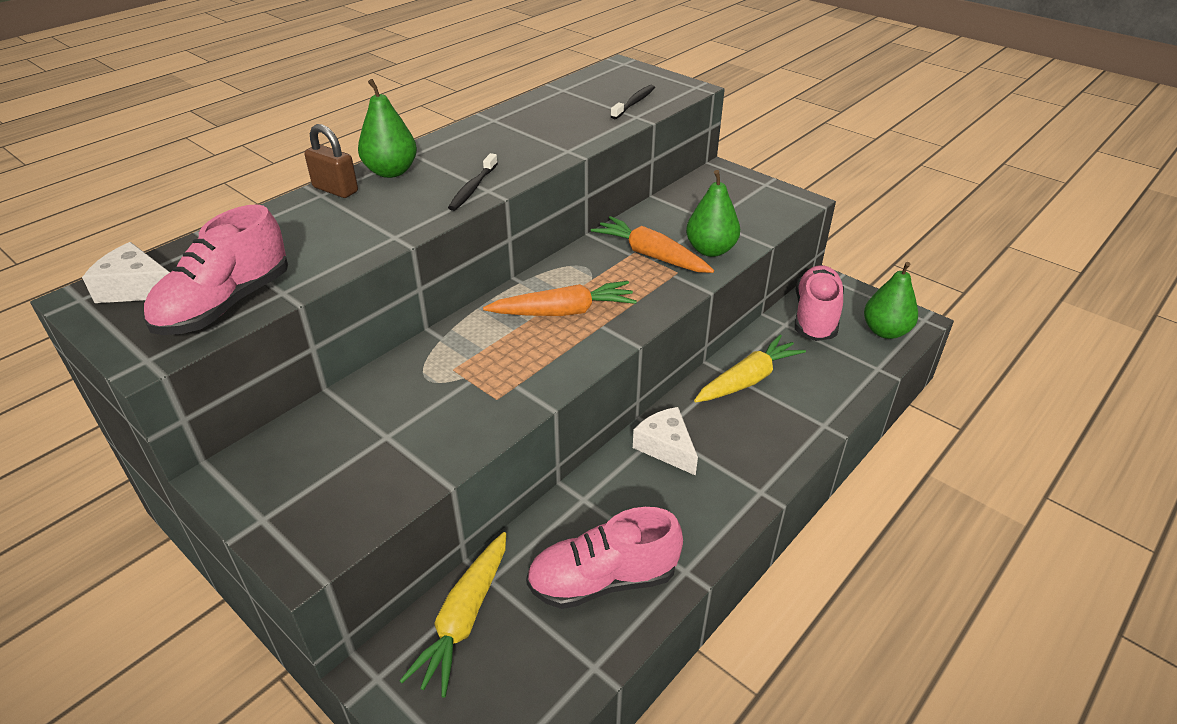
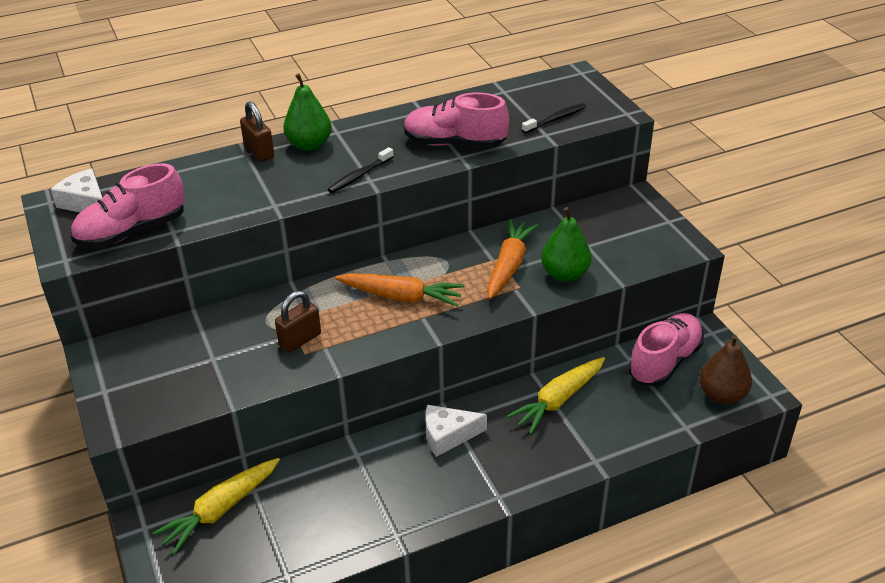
camera: 25 degrees right, 0 degrees up
(481, 385) = (300, 340): none -> brown padlock
(603, 580) = (331, 519): pink shoe -> pink shoe (454, 143)
(651, 255) = (509, 265): orange carrot -> orange carrot turned 45 degrees clockwise
(666, 447) = (448, 435): white cheese -> white cheese turned 90 degrees counterclockwise
(748, 379) = (558, 400): yellow carrot -> yellow carrot turned 150 degrees clockwise
(885, 331) = (721, 395): green pear -> brown pear

